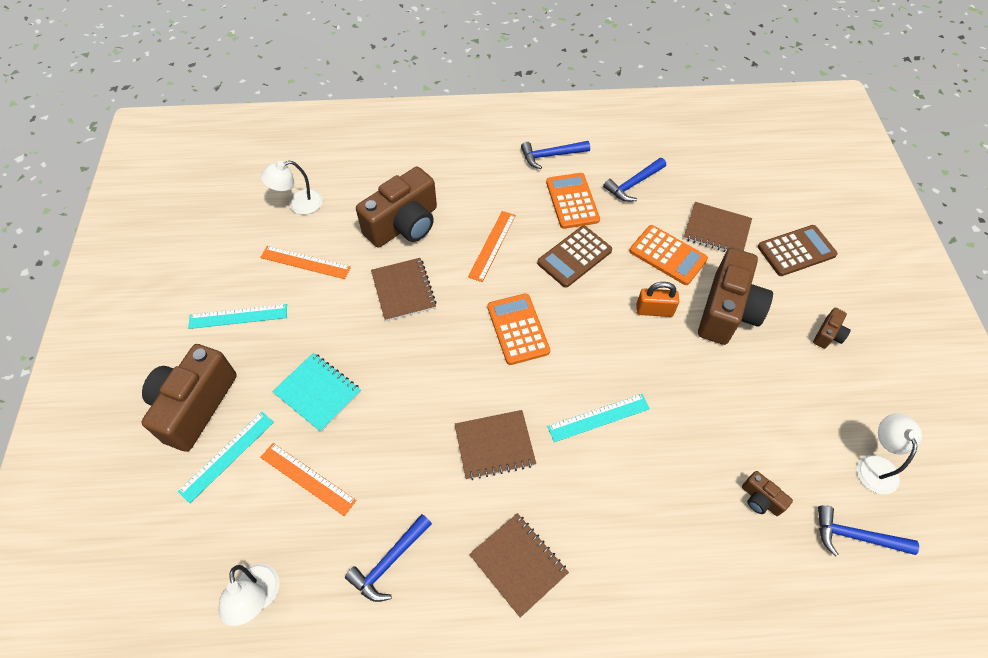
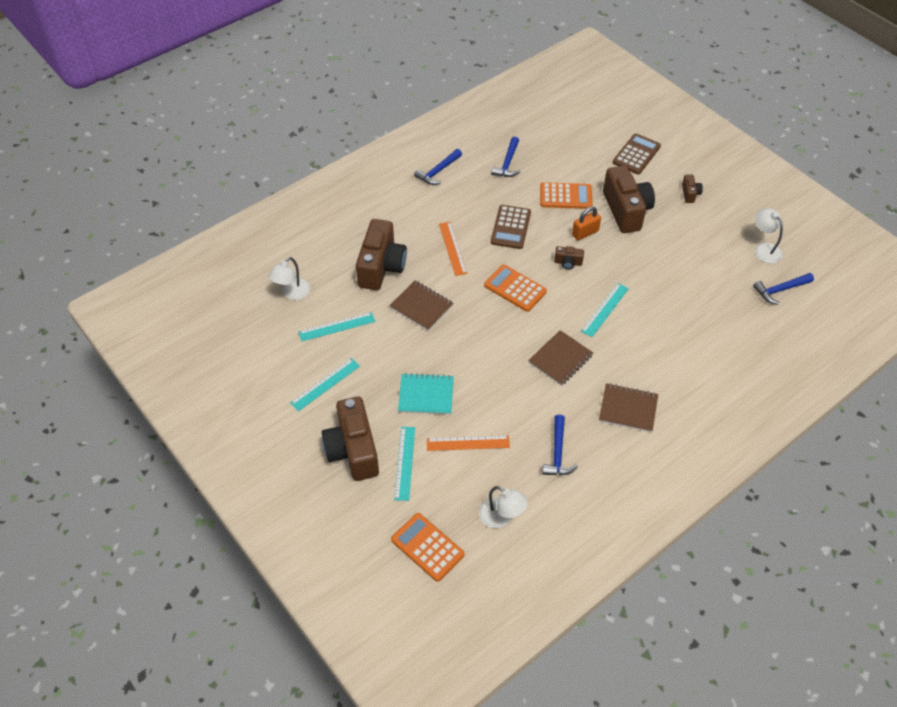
camera: 35 degrees left, 5 degrees down
(305, 262) = (337, 326): orange ruler -> turquoise ruler
(572, 201) = (478, 194): orange calculator -> orange calculator (427, 547)
(716, 230) = (581, 166): brown notebook -> none
(760, 499) = (722, 300): brown camera -> brown camera (568, 263)

